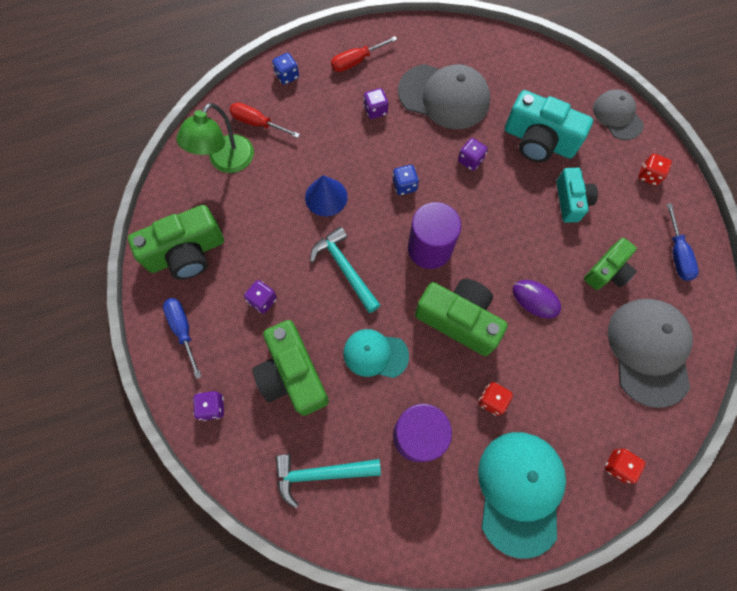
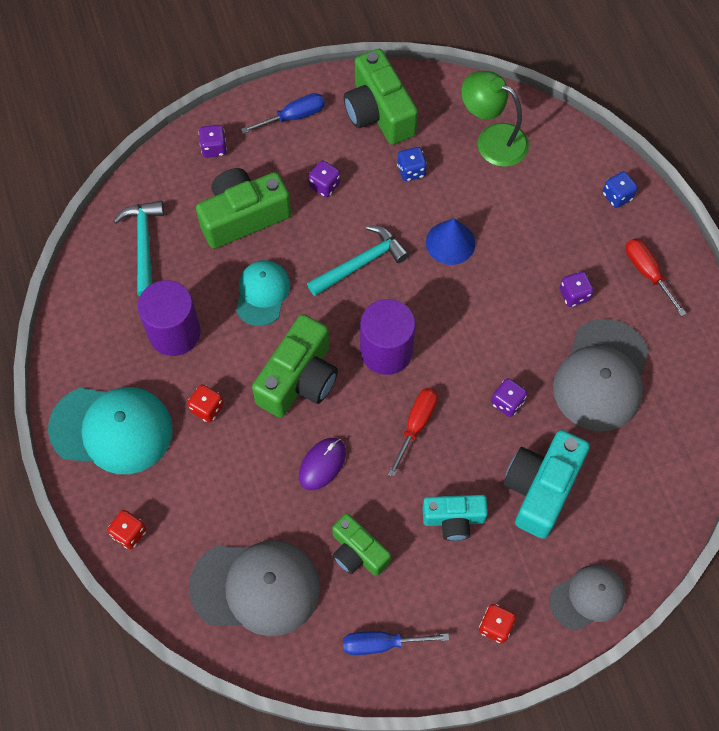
camera: 90 degrees right, 5 degrees down
(258, 123) = (546, 169): red screwdriver -> red screwdriver (416, 425)
(404, 185) = (468, 326): blue dice -> blue dice (411, 171)

